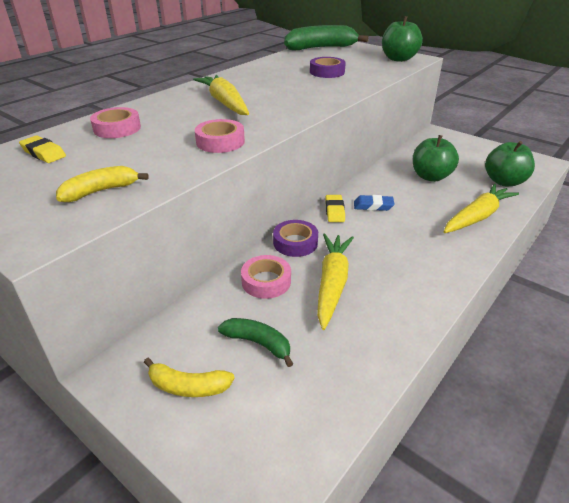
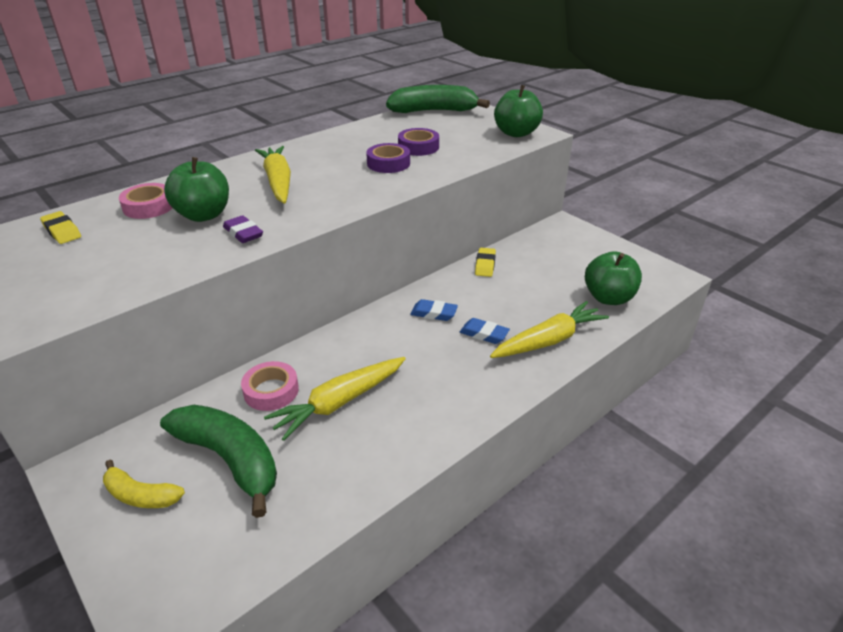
camera: 10 degrees right, 0 degrees up
(101, 191) = (93, 282): yellow banana -> none
(220, 142) = (243, 233): pink tape -> purple eraser
(258, 343) = (230, 459): green banana -> green banana, size x1.81
(295, 243) = (324, 349): purple tape -> purple tape (388, 163)
(332, 283) = (339, 402): yellow carrot -> yellow carrot turned 150 degrees counterclockwise
(334, 211) = (386, 315): yellow eraser -> yellow eraser (485, 265)
(423, 217) = (484, 334): none -> blue eraser
(430, 177) = (522, 282): green apple -> green apple (203, 215)

